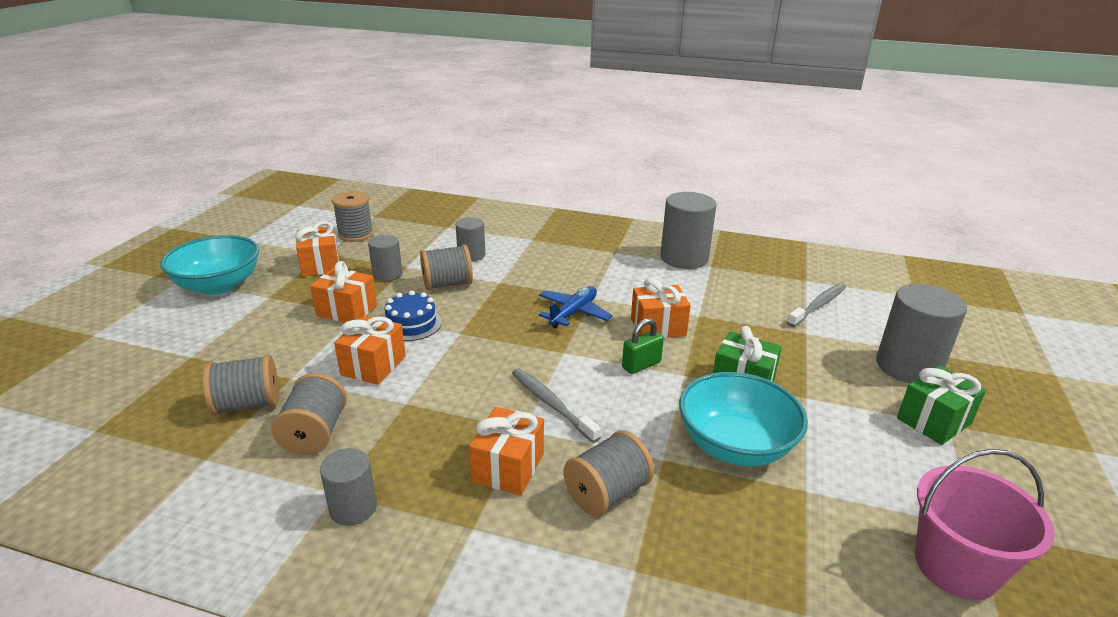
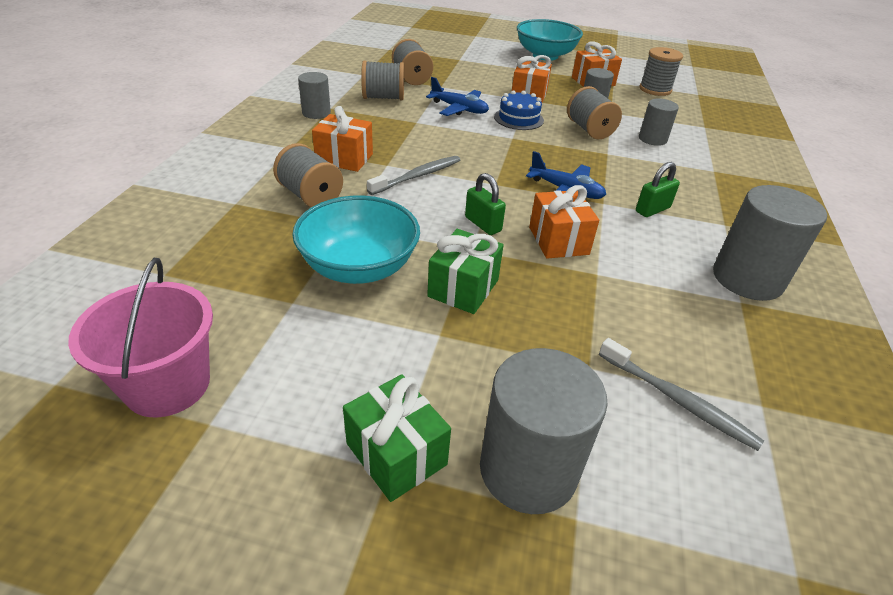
camera: 85 degrees right, 10 degrees up
(373, 365) = (459, 109): orange gift -> blue plane
(600, 277) = (652, 209): none -> green padlock

